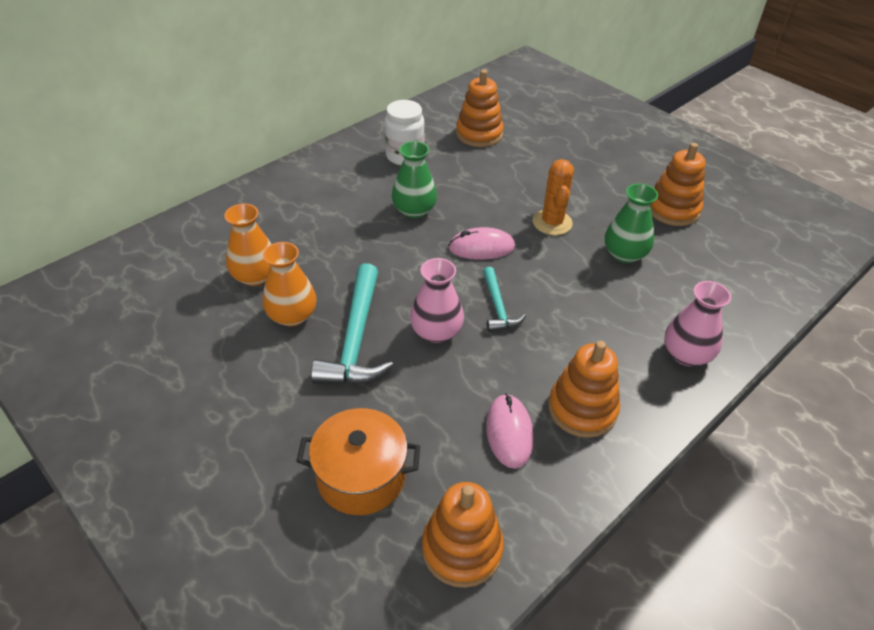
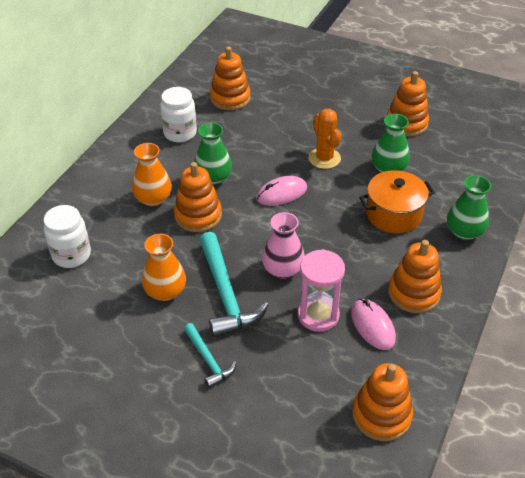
camera: 20 degrees left, 0 degrees up
(219, 248) = (71, 255): none -> white jar
(255, 276) = (116, 269): orange vase -> orange vase (153, 198)
(361, 476) = (286, 392): orange pot -> orange pot (393, 214)
(374, 245) = (198, 215): none -> orange stacking toy
(449, 397) = (318, 315): none -> pink hourglass
(498, 307) = (318, 237): turquoise hammer -> turquoise hammer (208, 360)
(686, 354) = (464, 232): pink vase -> green vase

